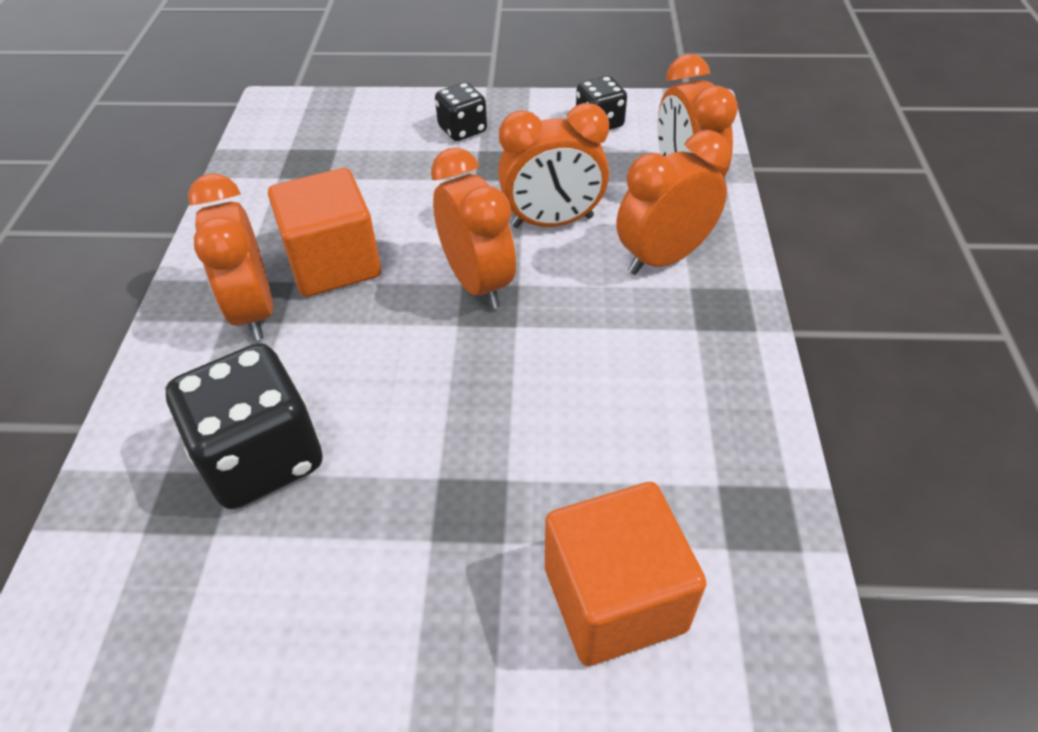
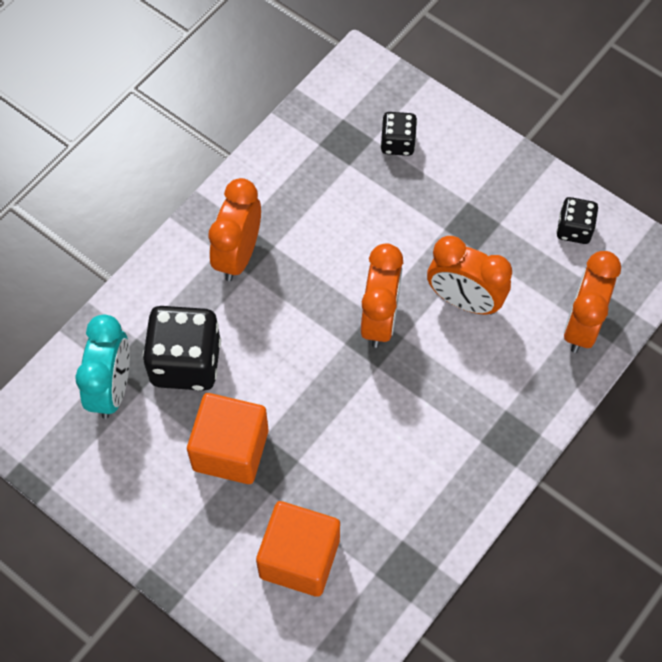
camera: 35 degrees right, 15 degrees up
(165, 555) = (112, 388): none -> turquoise clock
(333, 263) = (306, 246): orange cube -> orange cube (230, 450)
(462, 130) = (471, 174): black dice -> black dice (398, 143)
(663, 258) = (509, 377): orange clock -> none

